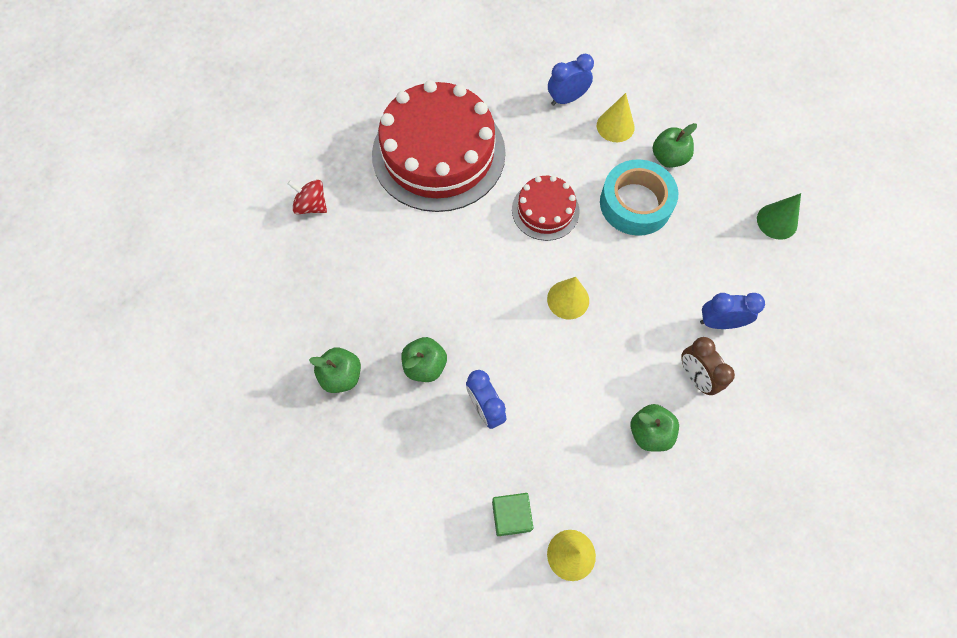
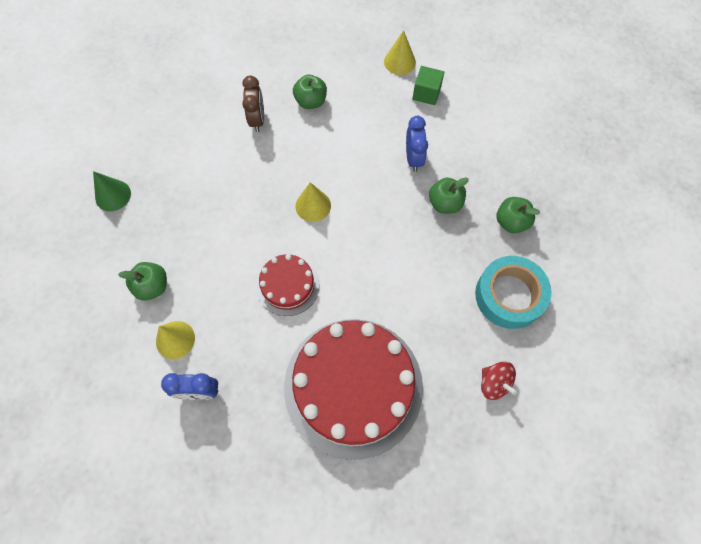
camera: 155 degrees left, 0 degrees up
(635, 203) = (210, 258): turquoise tape -> turquoise tape (509, 295)
(719, 322) = (215, 145): blue clock -> none

